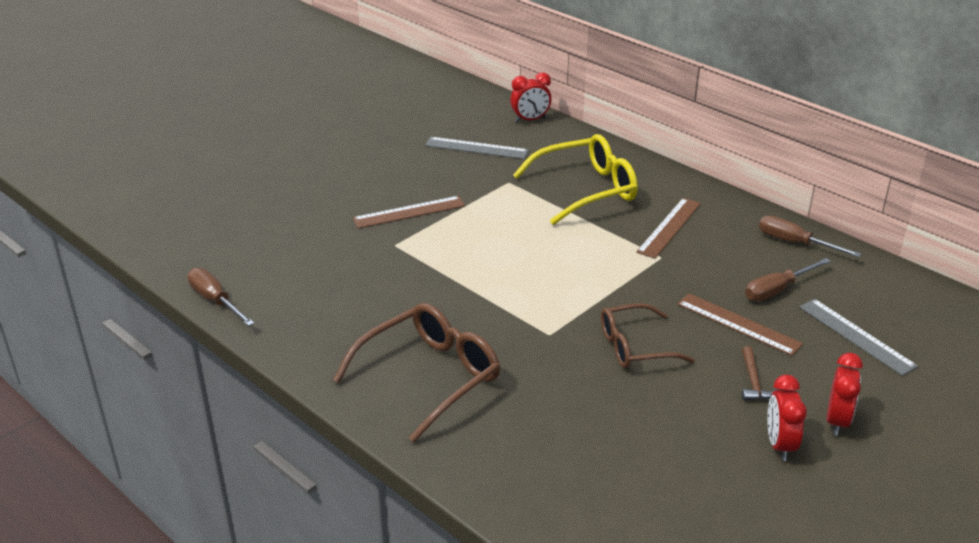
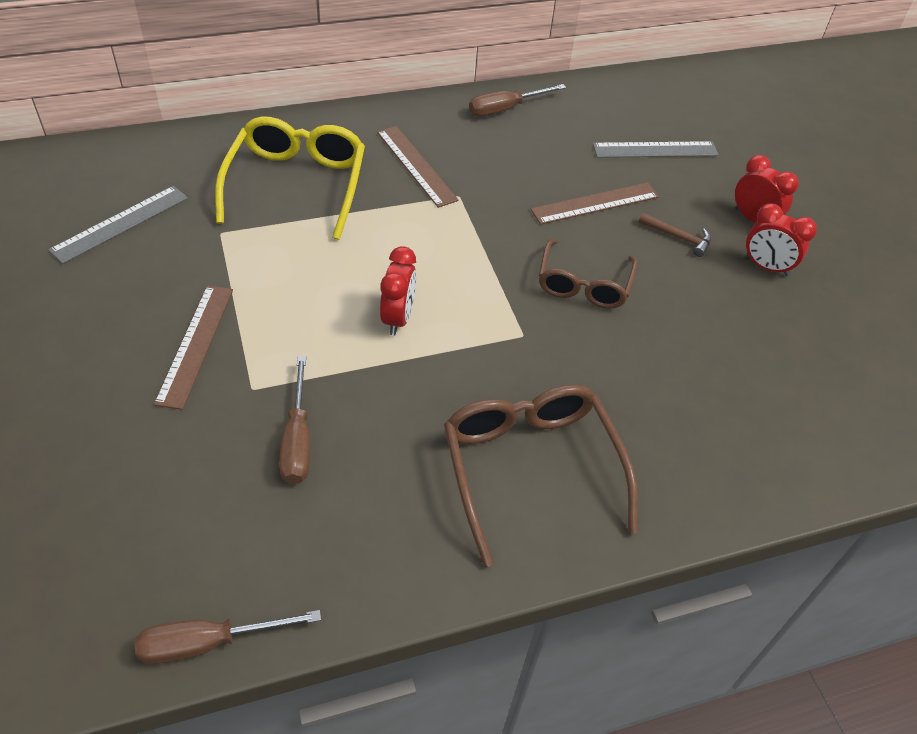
camera: 65 degrees left, 15 degrees up
(530, 120) = (112, 155): red clock -> red clock (398, 318)
(777, 290) = (564, 155): brown screwdriver -> brown screwdriver (297, 440)

